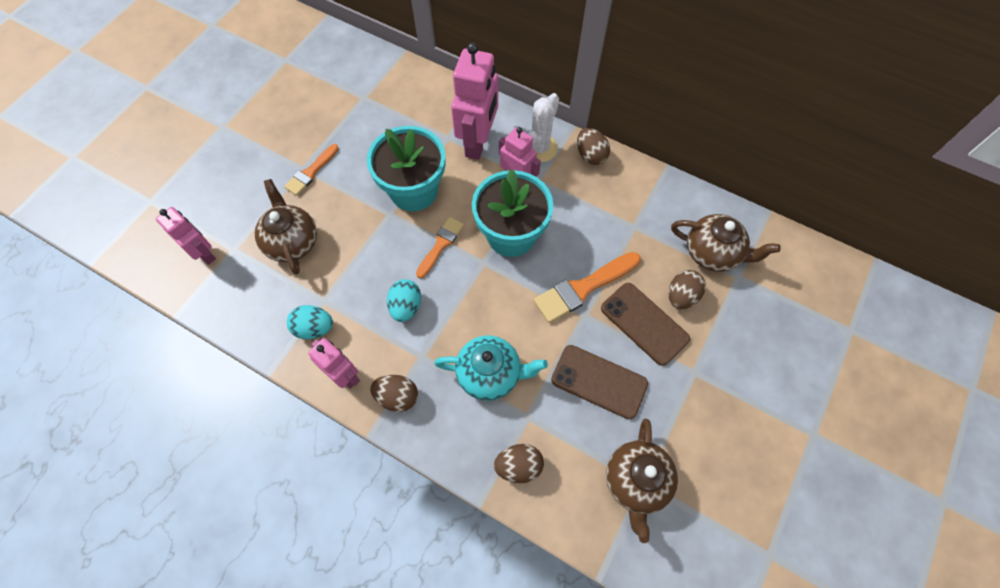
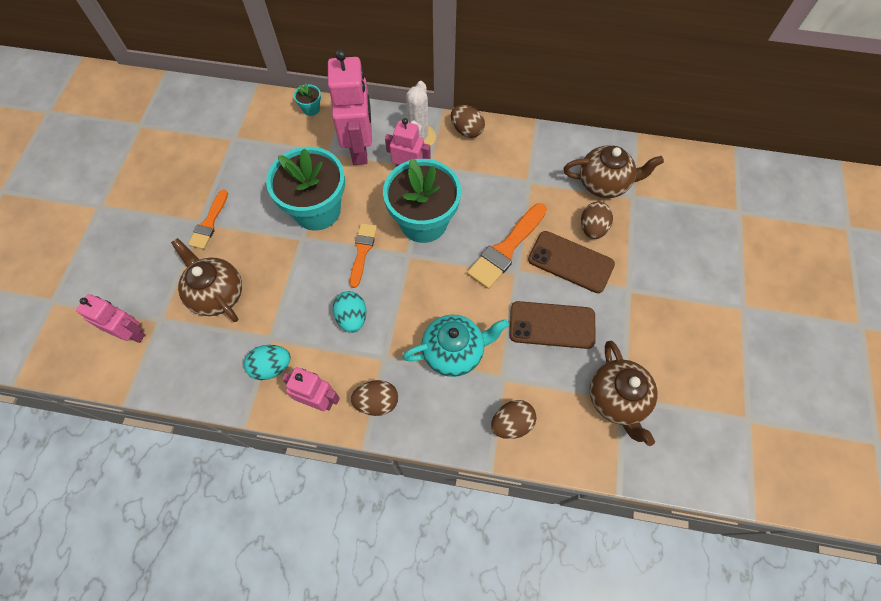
camera: 20 degrees left, 0 degrees up
(446, 89) = (311, 109): none -> turquoise flower pot

